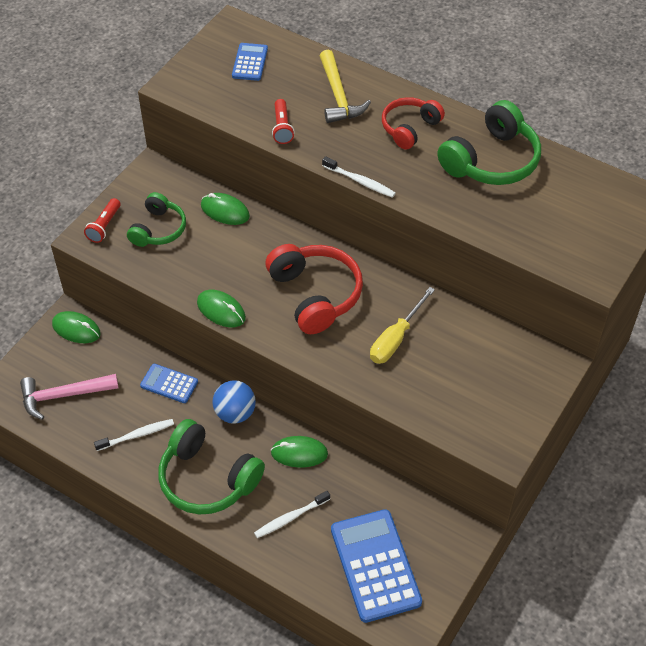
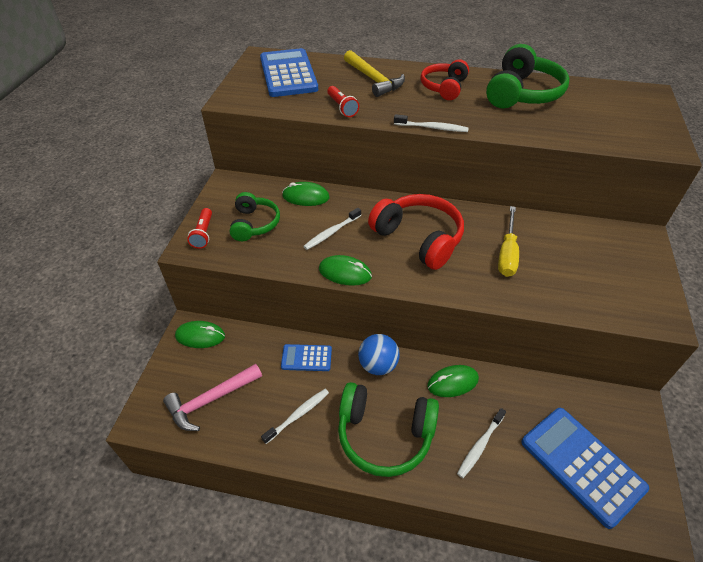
camera: 20 degrees left, 5 degrees down
(230, 262) = (331, 232): none -> white toothbrush
(250, 62) = (288, 74): blue calculator -> blue calculator, size x1.91

